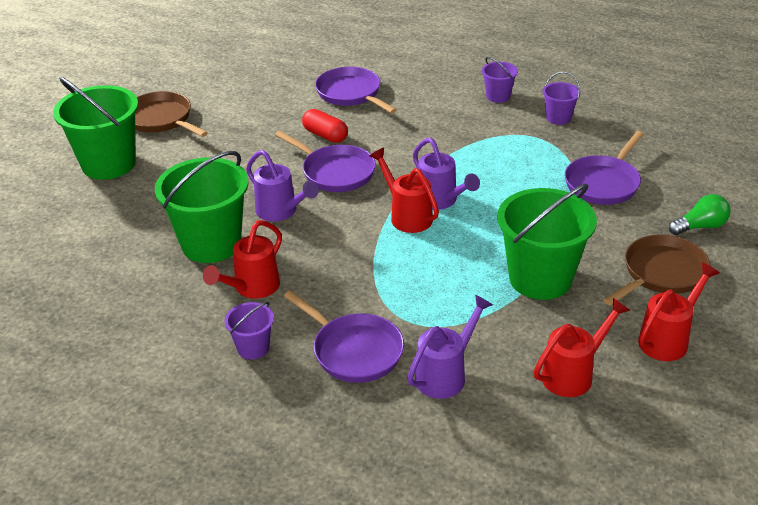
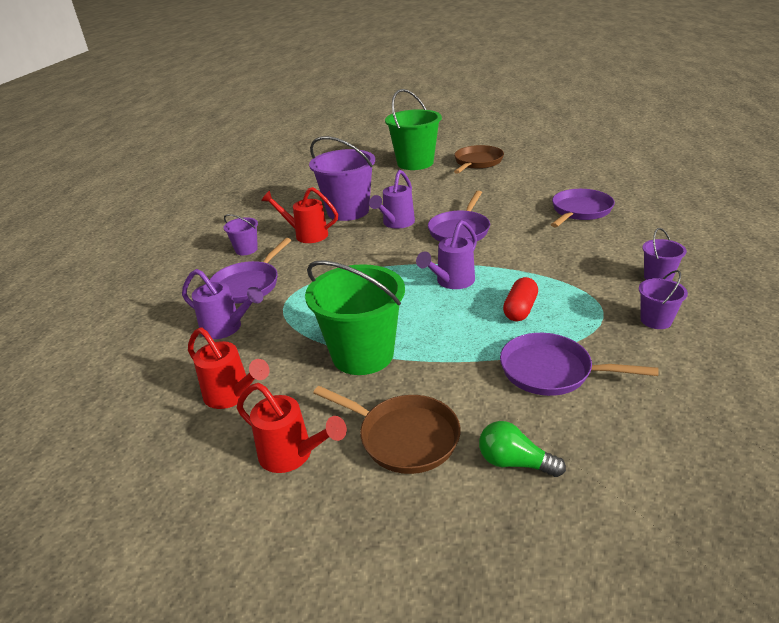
camera: 75 degrees right, 5 degrees down
(211, 244) = (348, 211): green bucket -> purple bucket
(325, 135) = (507, 215): red capsule -> red capsule (520, 309)
(407, 216) = (420, 271): red watering can -> none
(700, 226) = (514, 462): green light bulb -> green light bulb turned 150 degrees clockwise

